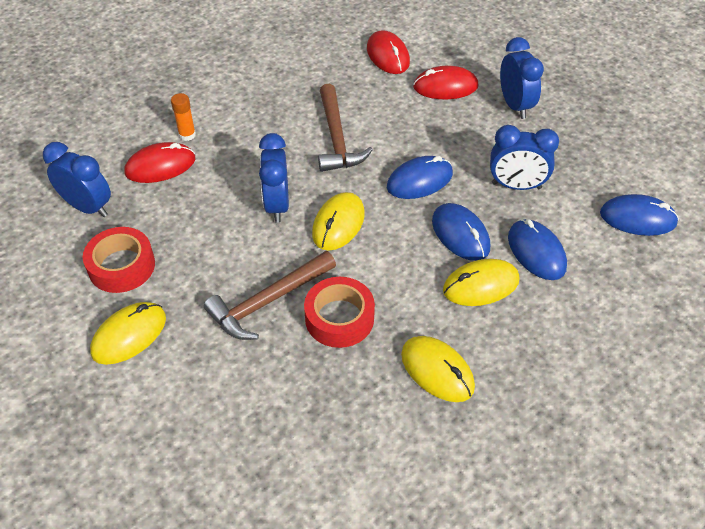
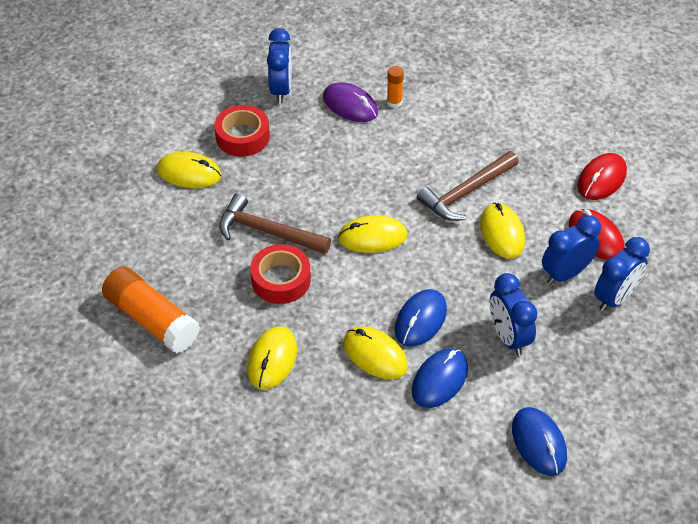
camera: 60 degrees right, 0 degrees up
(160, 166) = (350, 105): red mouse -> purple mouse
(277, 205) = (363, 191): blue clock -> blue clock (565, 273)
(312, 461) = (152, 319): none -> orange glue stick
(400, 137) = (502, 233): none -> yellow mouse
(419, 180) = (461, 268): blue mouse -> none

